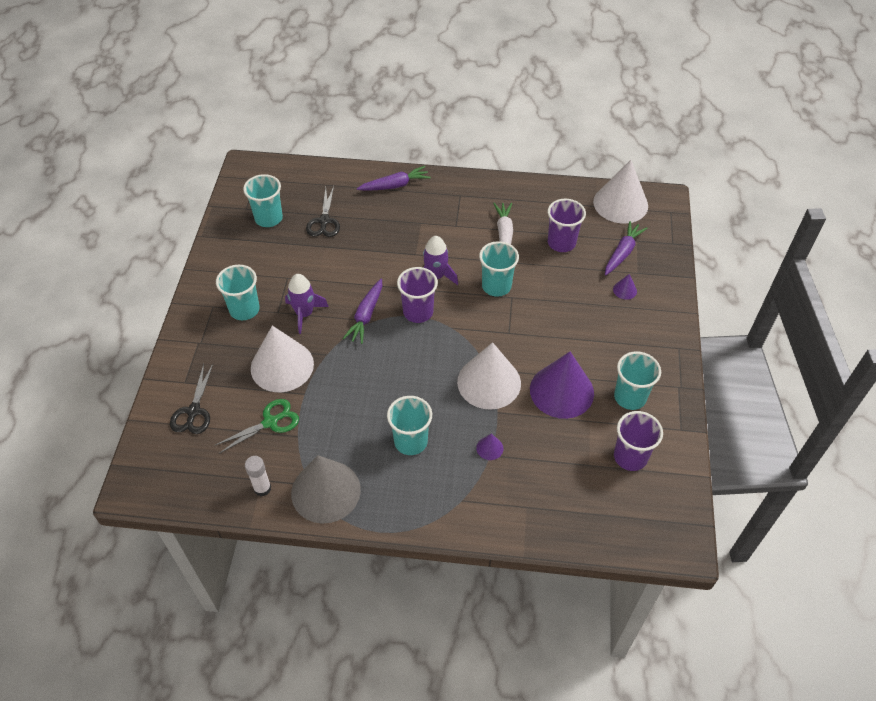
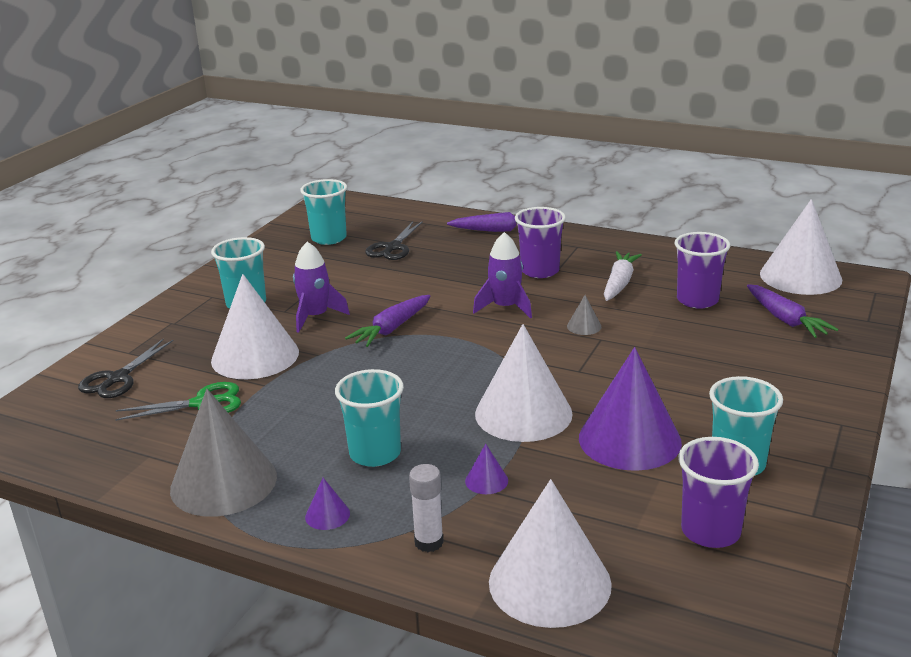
camera: 20 degrees right, 25 degrees down
(262, 488) = (143, 464): white glue stick -> white glue stick (429, 542)
(418, 312) = (462, 334): purple cup -> purple cup (540, 271)
(496, 286) = (584, 326): turquoise cup -> grey cone
(556, 519) = (549, 582): none -> white cone
(622, 253) = (785, 320): purple carrot -> purple carrot turned 105 degrees clockwise
(625, 290) = (774, 354): purple cone -> purple cone (327, 515)

